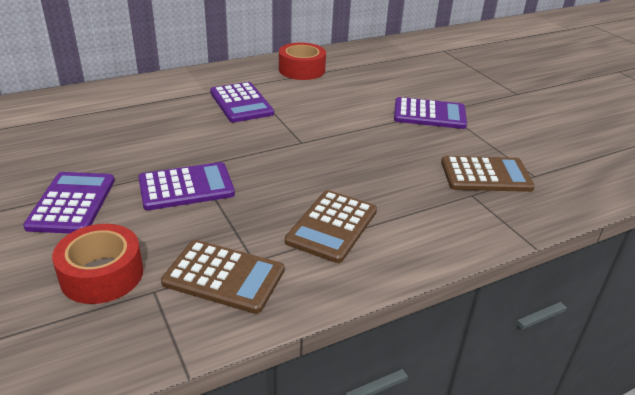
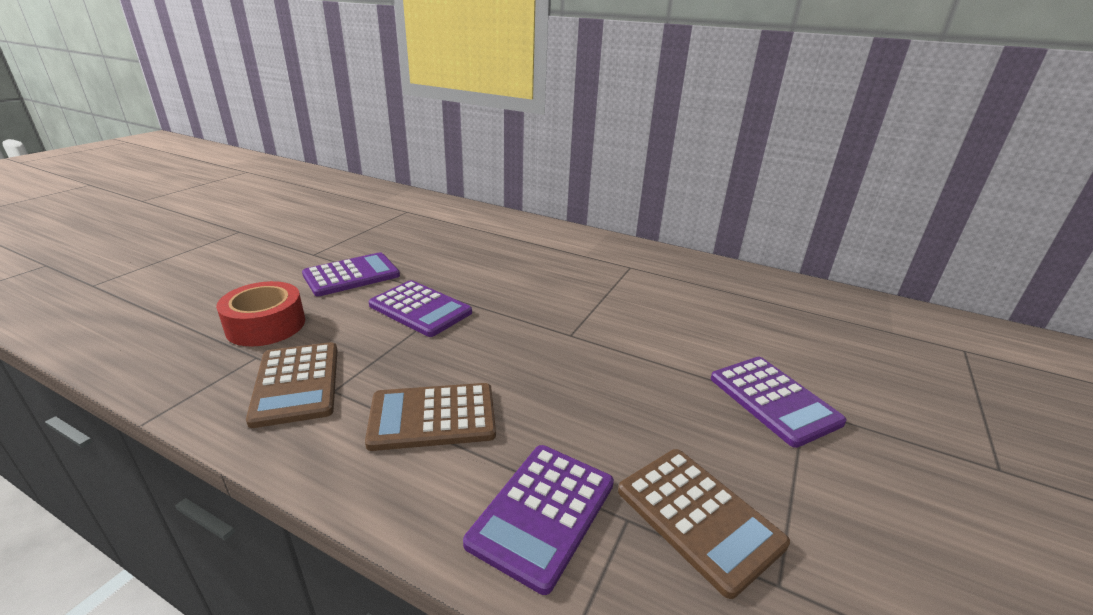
camera: 55 degrees right, 5 degrees down
(241, 103) = (592, 277): purple calculator -> purple calculator (542, 513)
(302, 70) = (710, 280): red tape -> none

